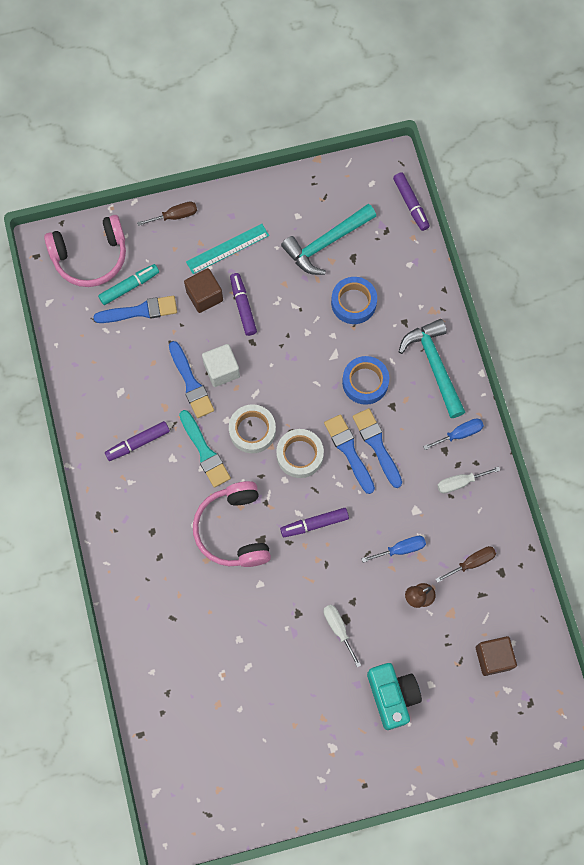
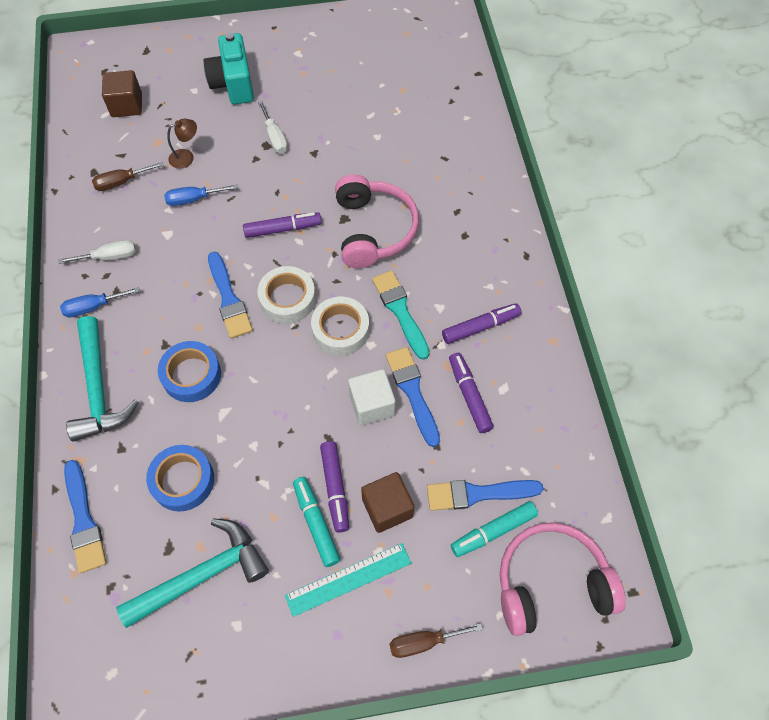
camera: 175 degrees left, 10 degrees down
(253, 282) = (316, 523): none -> turquoise marker
(377, 445) = (194, 303): blue brush -> blue brush (84, 520)
(410, 204) = (61, 629): purple marker -> purple marker (469, 395)

